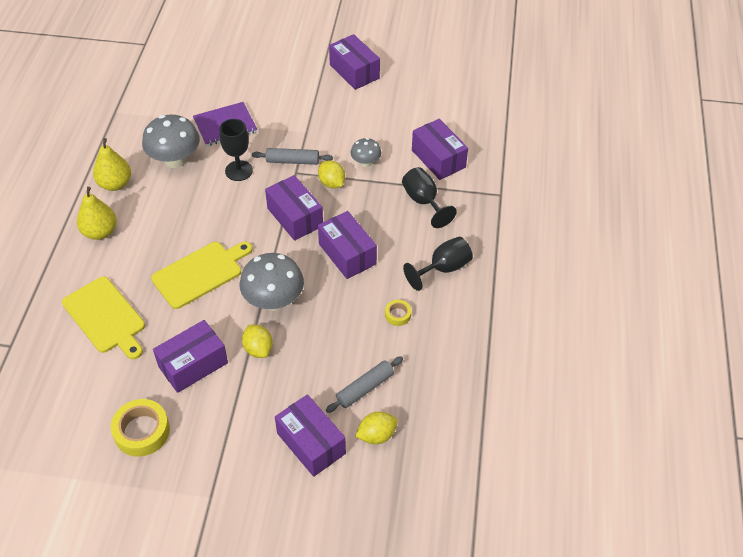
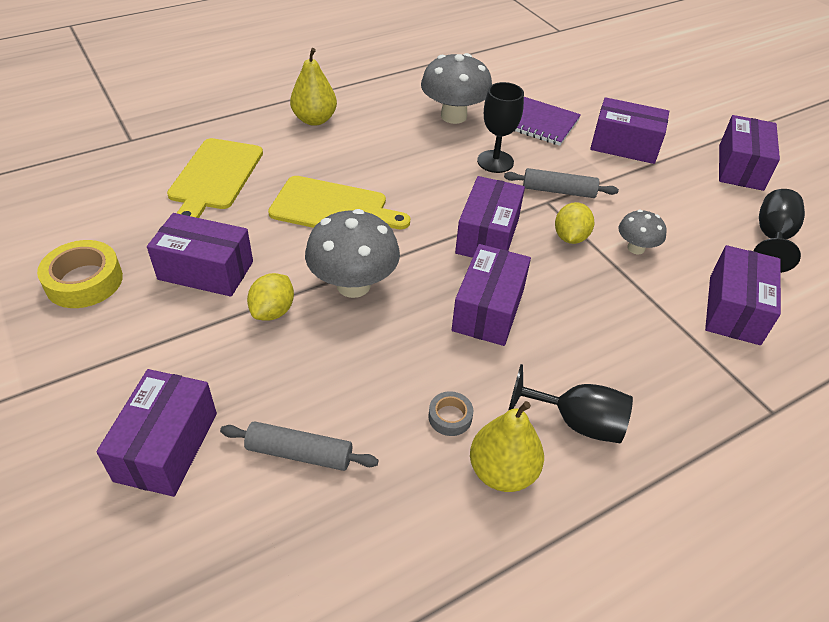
camera: 50 degrees right, 5 degrees down
(115, 184) = (380, 98): yellow pear -> yellow pear (502, 472)
(287, 104) = (624, 145): none -> purple box
(292, 161) = (558, 191): grey rolling pin -> grey rolling pin turned 45 degrees counterclockwise
(376, 435) = (230, 516): yellow lemon -> none
(397, 315) = (450, 417): yellow tape -> grey tape
(423, 201) = (653, 335): black goblet -> black goblet (772, 238)

